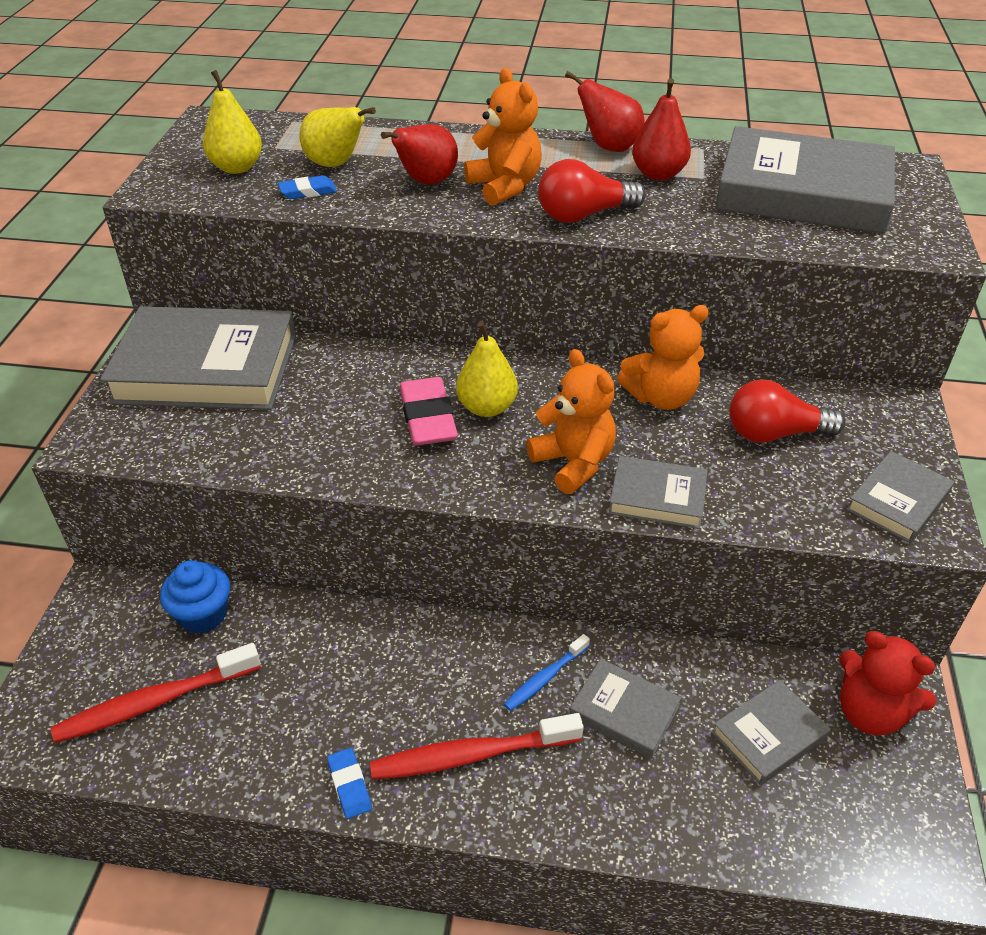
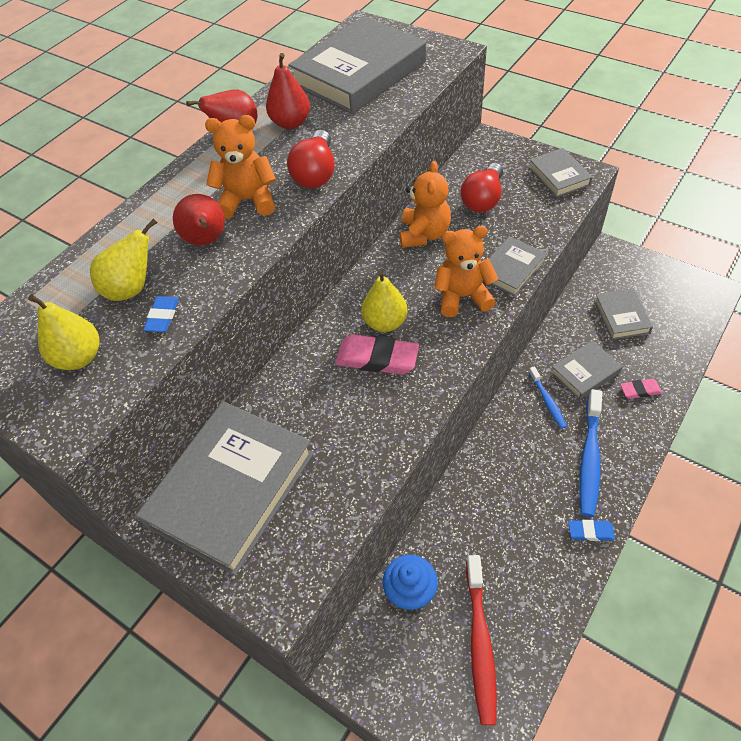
camera: 60 degrees left, 10 degrees up
(470, 755) = (589, 458): red toothbrush -> blue toothbrush
(632, 795) = (640, 390): none -> pink eraser
(869, 712) = (621, 271): red teddy bear -> none

